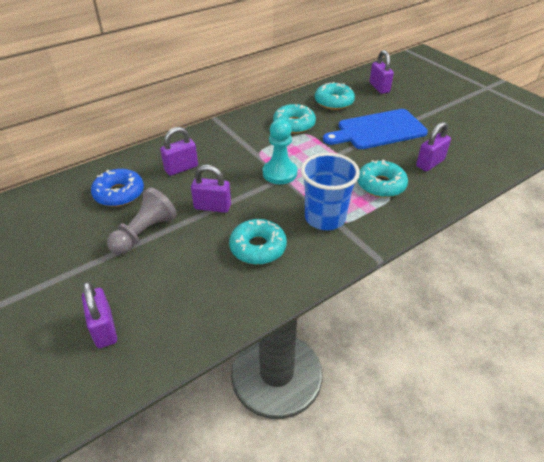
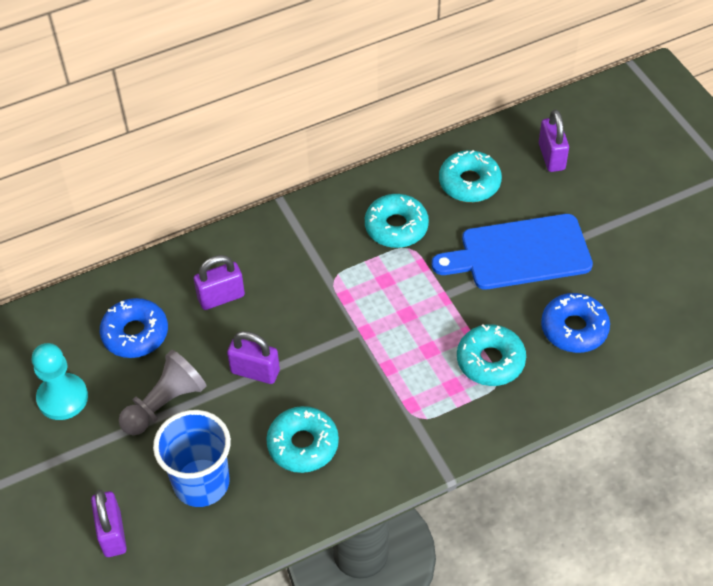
camera: 10 degrees right, 10 degrees up
(279, 173) = (355, 322): turquoise pawn -> turquoise pawn (62, 398)
(325, 218) = (398, 408): blue cup -> blue cup (201, 483)
(430, 163) = (574, 329): purple padlock -> blue donut

